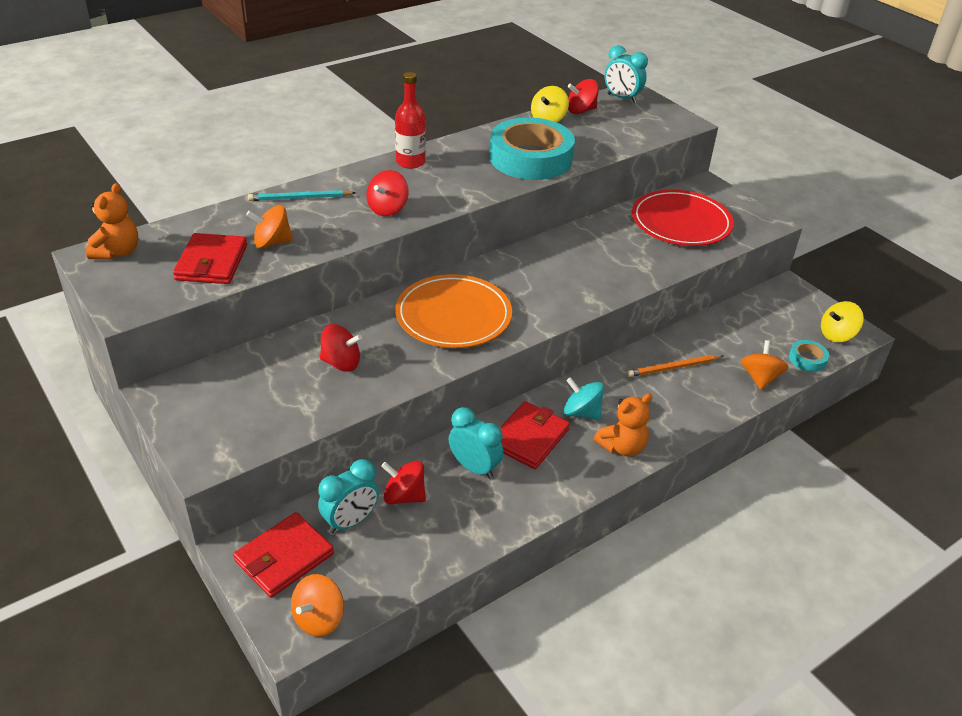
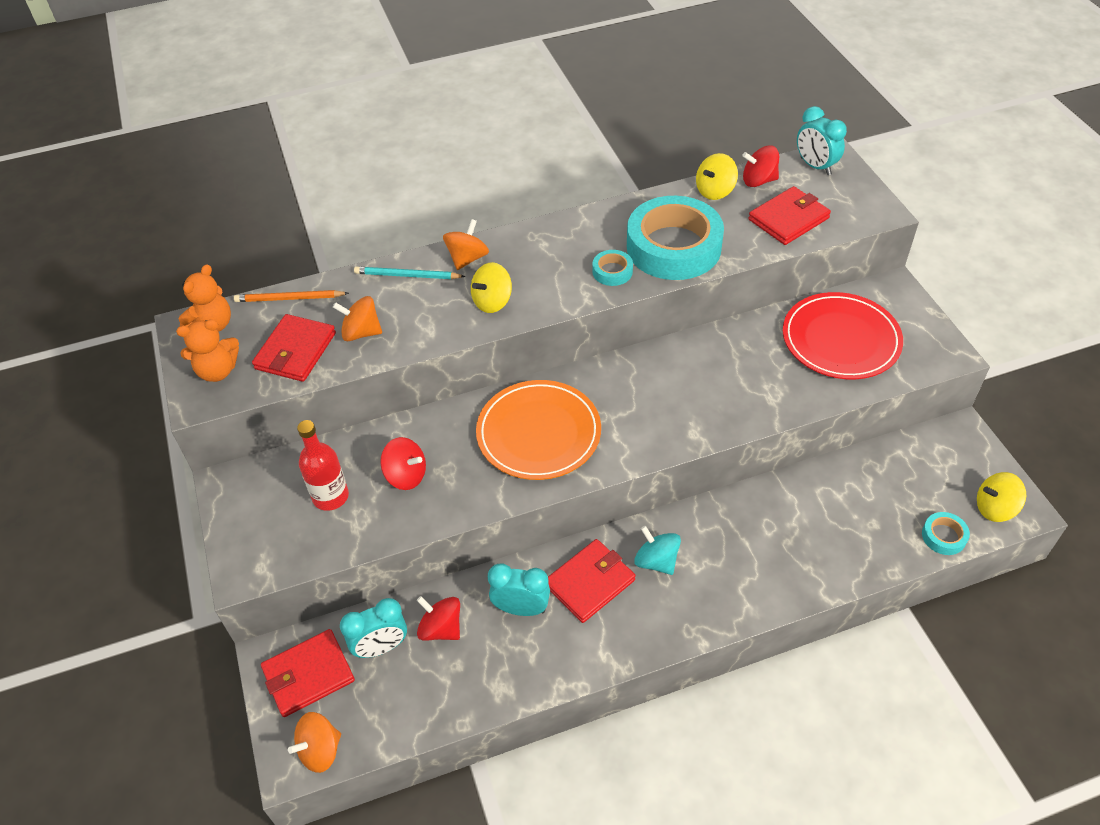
camera: 20 degrees right, 10 degrees up
(387, 209) = (492, 302): red spinning top -> yellow spinning top
(410, 162) = (538, 238): red bottle -> red bottle (330, 496)
(474, 468) = (521, 608): turquoise clock -> turquoise clock turned 45 degrees counterclockwise
(486, 179) = (612, 271): none -> turquoise tape
(616, 133) = (789, 219): none -> red wallet
(622, 447) = (685, 613): orange teddy bear -> orange teddy bear (217, 371)
(674, 368) = (780, 521): orange pencil -> orange pencil (290, 298)
(759, 378) = (876, 552): orange spinning top -> orange spinning top (467, 258)

